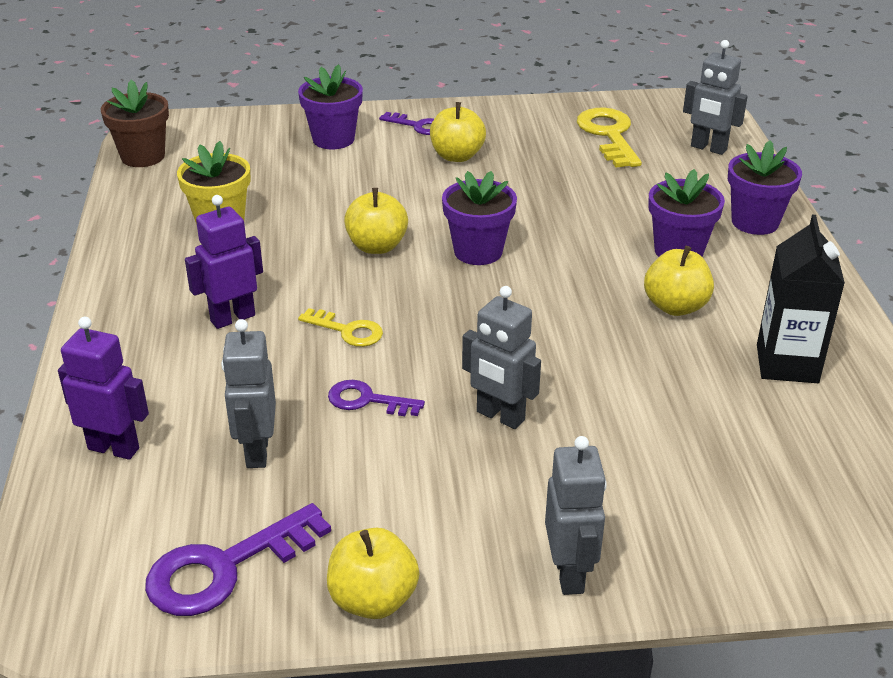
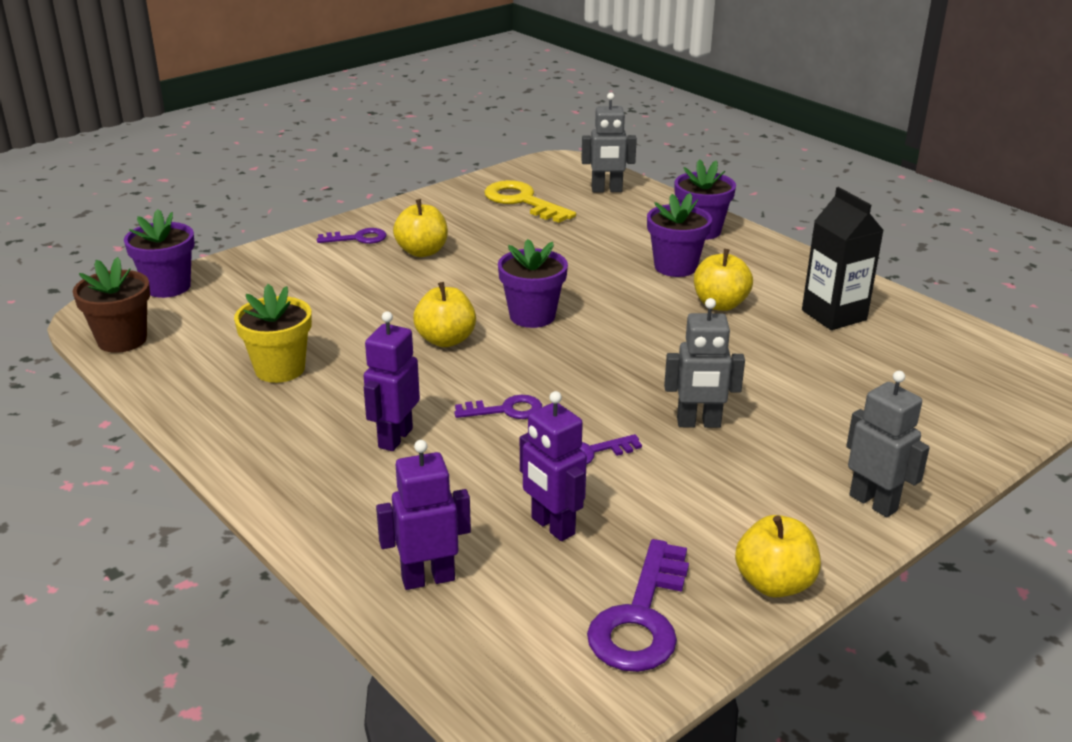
camera: 35 degrees left, 5 degrees down
(256, 451) = (552, 526): grey robot -> purple robot
(333, 139) = (295, 270): purple flower pot -> purple flower pot (168, 287)
(347, 331) = (506, 410): yellow key -> purple key

